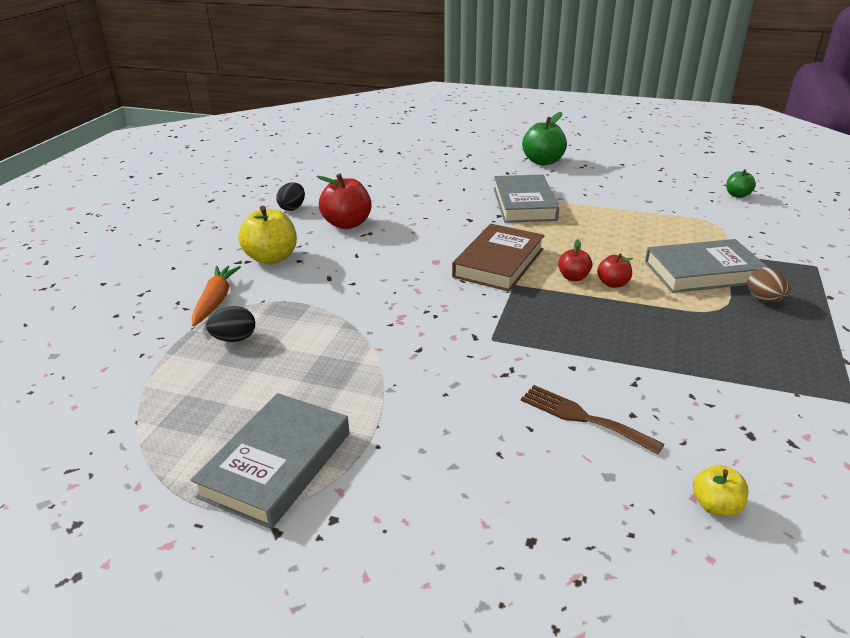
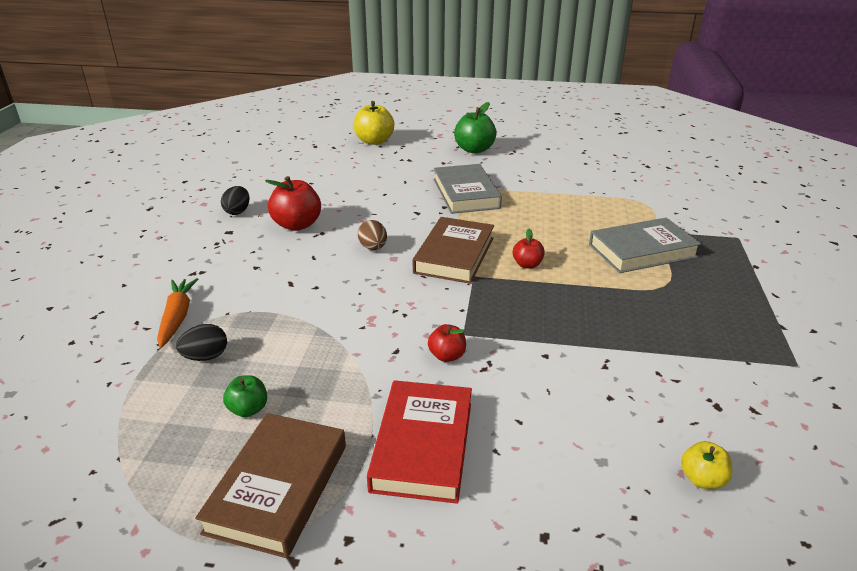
camera: 10 degrees left, 0 degrees up
(271, 258) = (227, 266): yellow apple -> yellow apple (374, 141)
(276, 464) = (277, 487): grey book -> brown book
(426, 441) = (423, 445): none -> red book
(583, 417) = (566, 405): brown fork -> none
(613, 284) = (564, 268): red apple -> red apple (447, 356)
(737, 195) = (656, 173): green apple -> green apple (248, 409)
(763, 299) = (700, 273): brown egg -> brown egg (373, 248)

